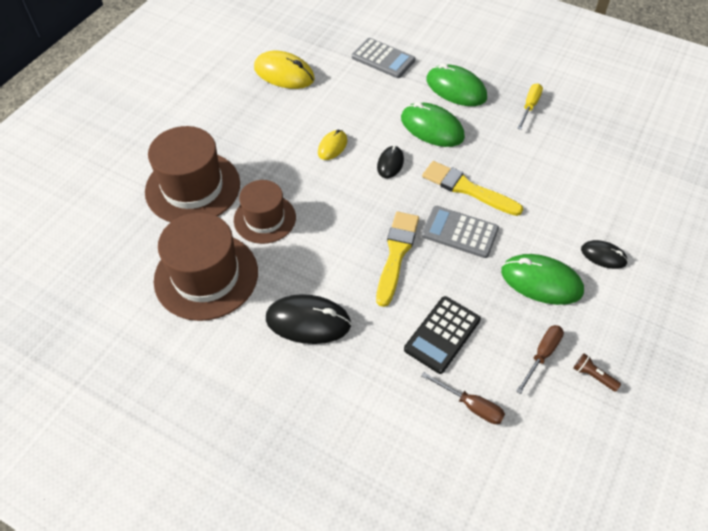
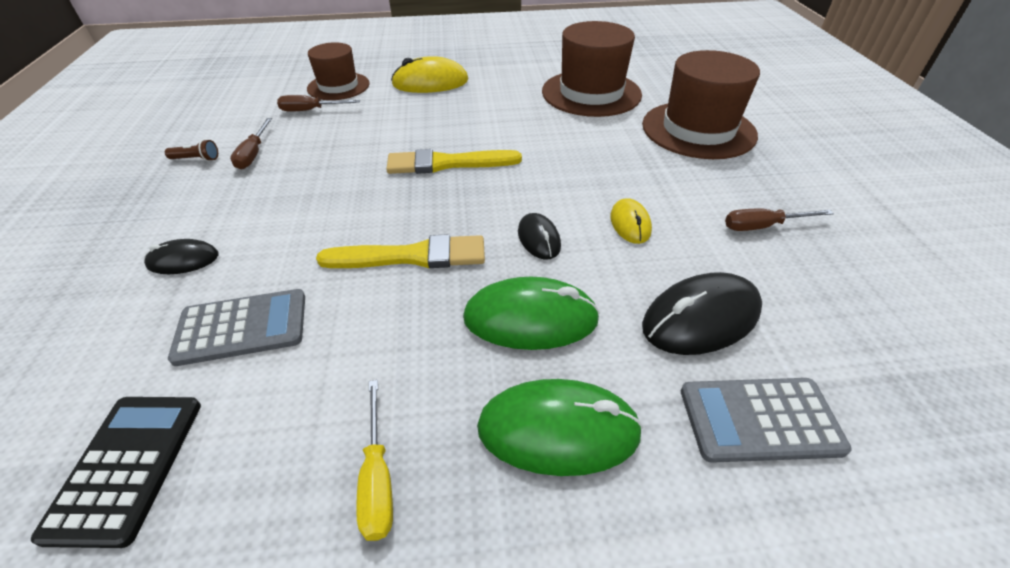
camera: 145 degrees right, 10 degrees down
(265, 218) = (601, 137): brown hat -> brown hat (338, 86)
(269, 110) = (762, 226): none -> brown screwdriver
(284, 73) = (838, 286): yellow mouse -> yellow mouse (430, 82)
(308, 321) = (481, 102): black mouse -> black mouse (701, 318)
(396, 254) = (447, 163): yellow brush -> yellow brush turned 105 degrees clockwise
(442, 334) = (359, 133): black calculator -> black calculator (127, 466)
(459, 232) = (391, 207): grey calculator -> grey calculator (242, 327)
(541, 281) = (268, 203): green mouse -> none

